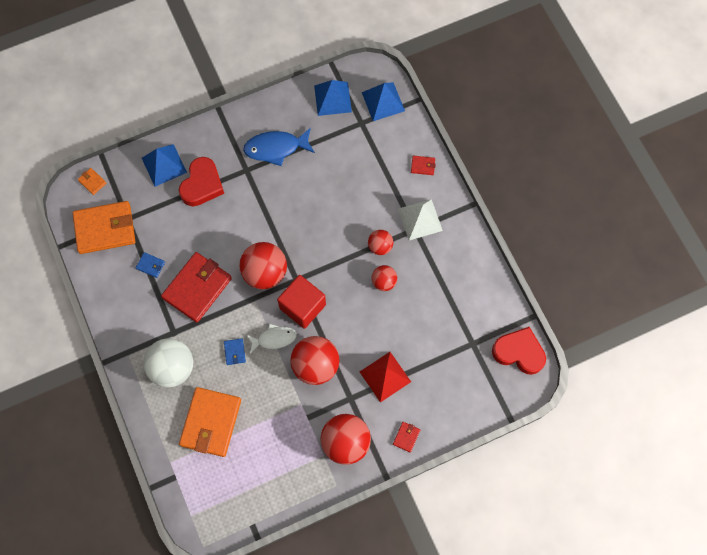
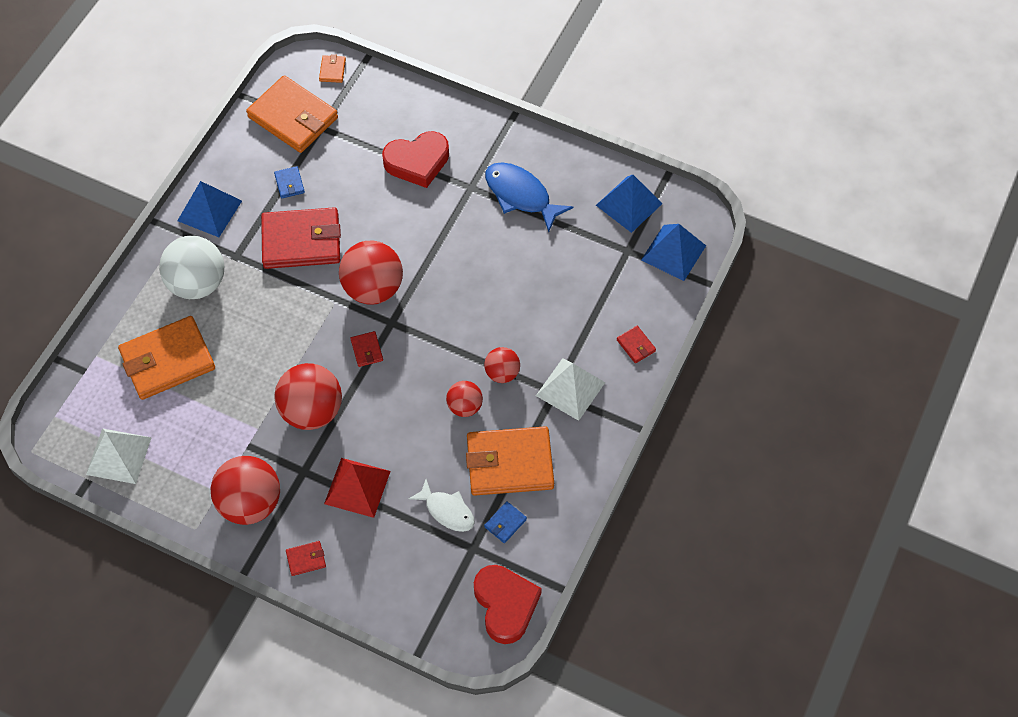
camera: 50 degrees right, 10 degrees down
(164, 165) = (407, 114): blue pyramid -> blue pyramid (209, 210)
(235, 352) = (262, 325): blue wallet -> blue wallet (505, 523)
(251, 496) = (118, 455): none -> white pyramid
(274, 338) = (308, 350): white fish -> white fish (447, 510)
(302, 306) = (367, 350): red cube -> red wallet
(438, 285) = (510, 463): none -> orange wallet

